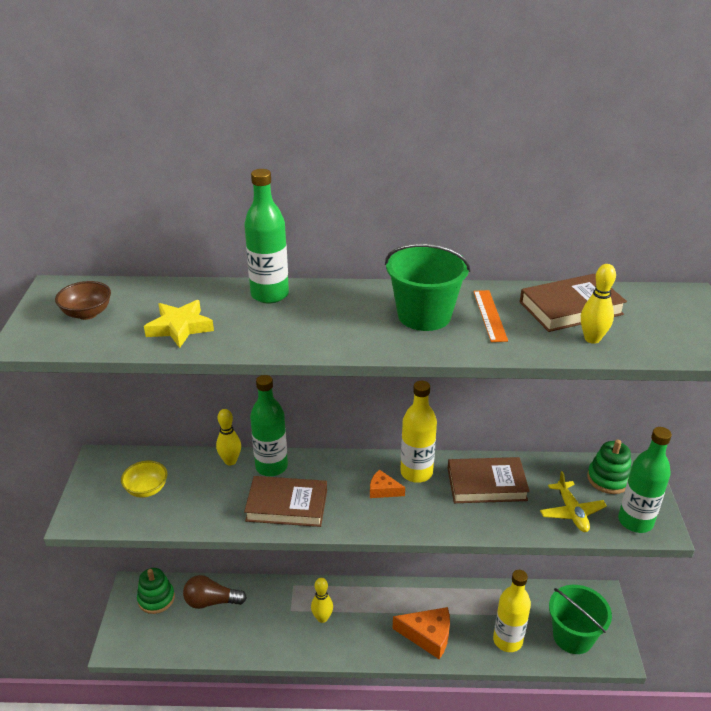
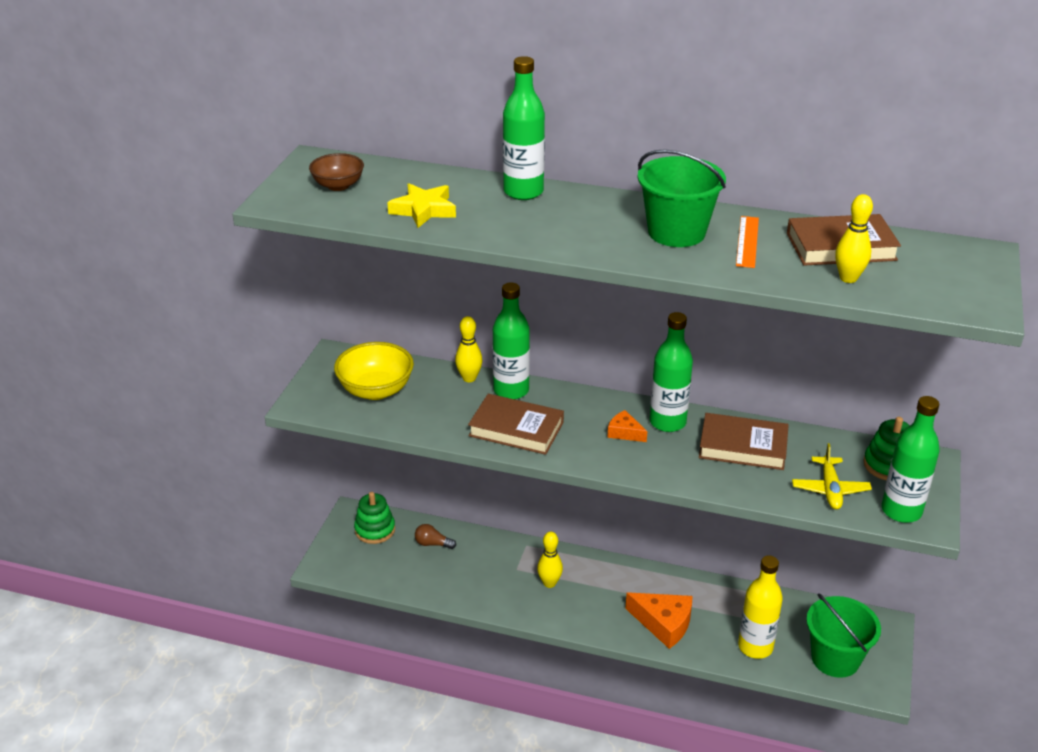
camera: 15 degrees right, 0 degrees up
(147, 489) = (376, 390): yellow bowl -> yellow bowl, size x1.61
(211, 601) = (432, 544): brown light bulb -> brown light bulb, size x0.61
(416, 472) = (667, 422): yellow bottle -> green bottle

